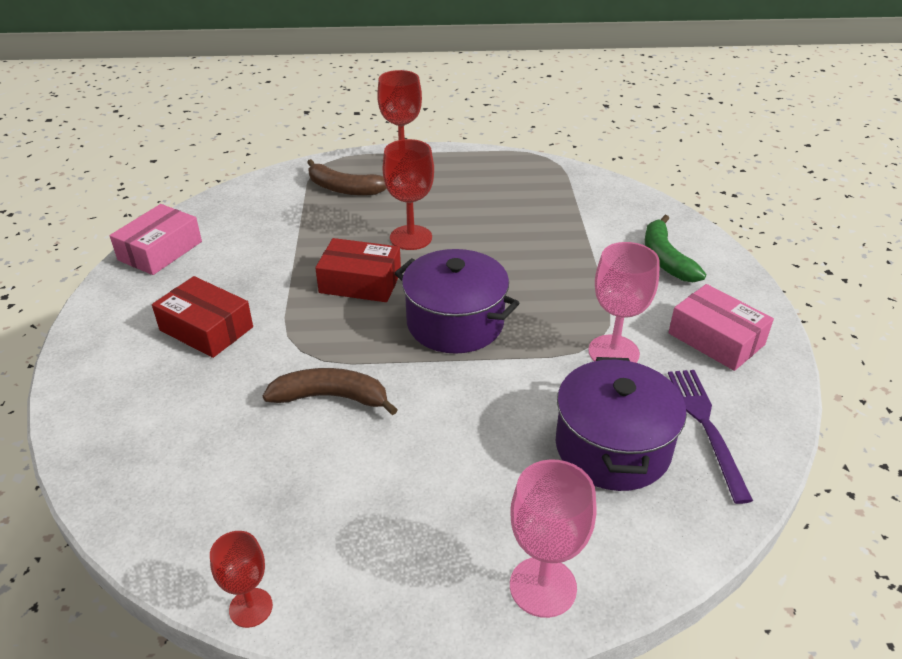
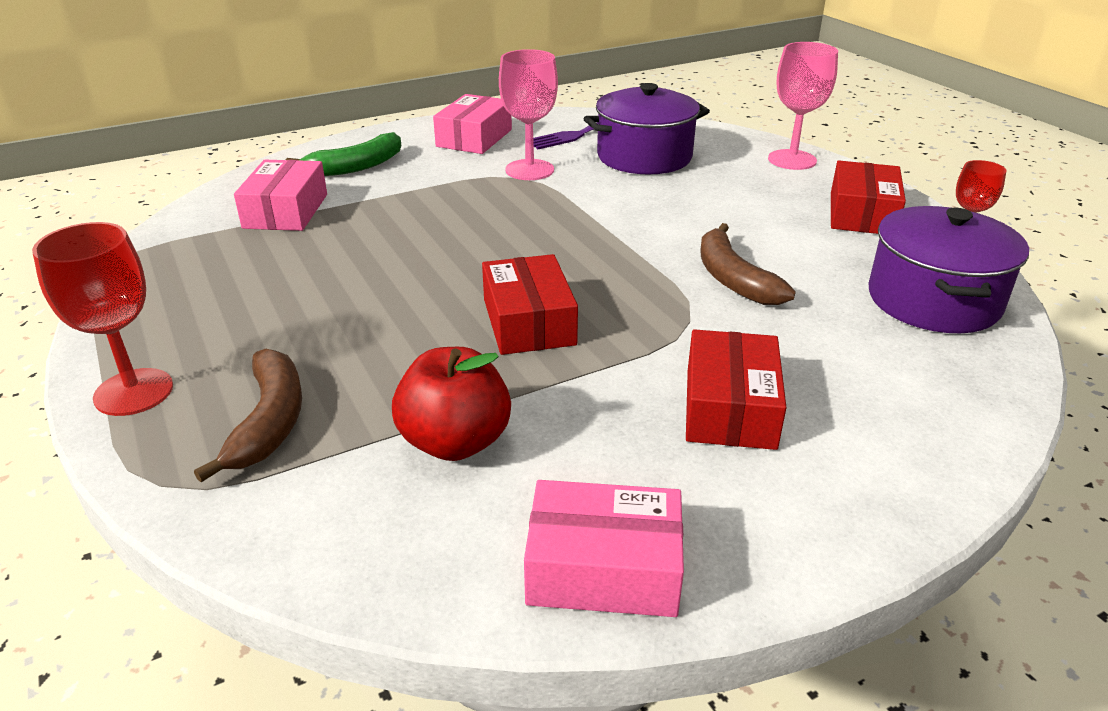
camera: 115 degrees left, 5 degrees down
(277, 233) = (455, 442): none -> red apple
(369, 562) = (862, 214): none -> red box
(411, 238) = (398, 314): red goblet -> none
(455, 323) = (554, 244): purple pot -> purple pot (933, 300)
(590, 218) = (286, 211): none -> pink box

